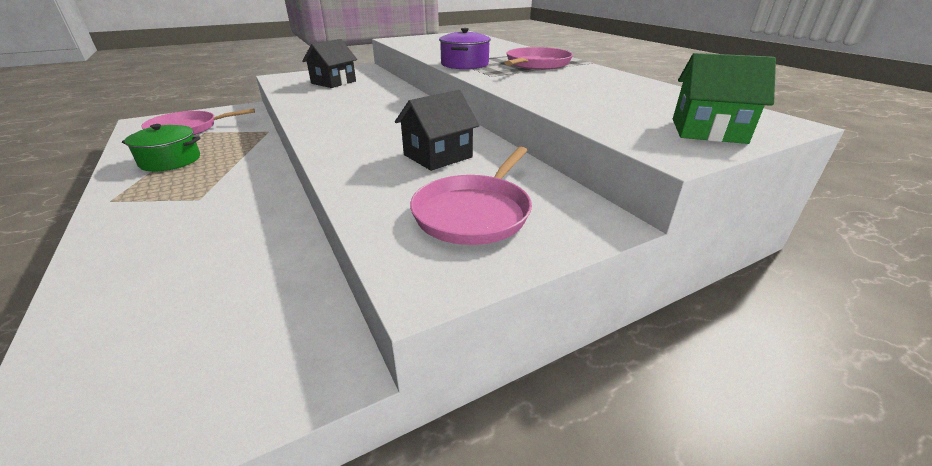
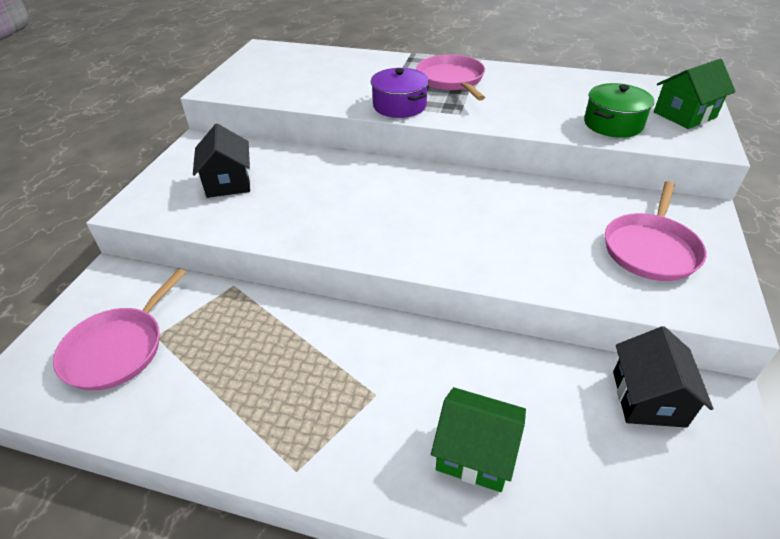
camera: 45 degrees left, 10 degrees up
(158, 253) = (475, 453): none -> green house
(170, 161) = (225, 391): green pot -> green pot (613, 124)
(437, 156) = (534, 217): black house -> black house (648, 398)
(474, 213) = (651, 249): pink pan -> pink pan turned 45 degrees clockwise

